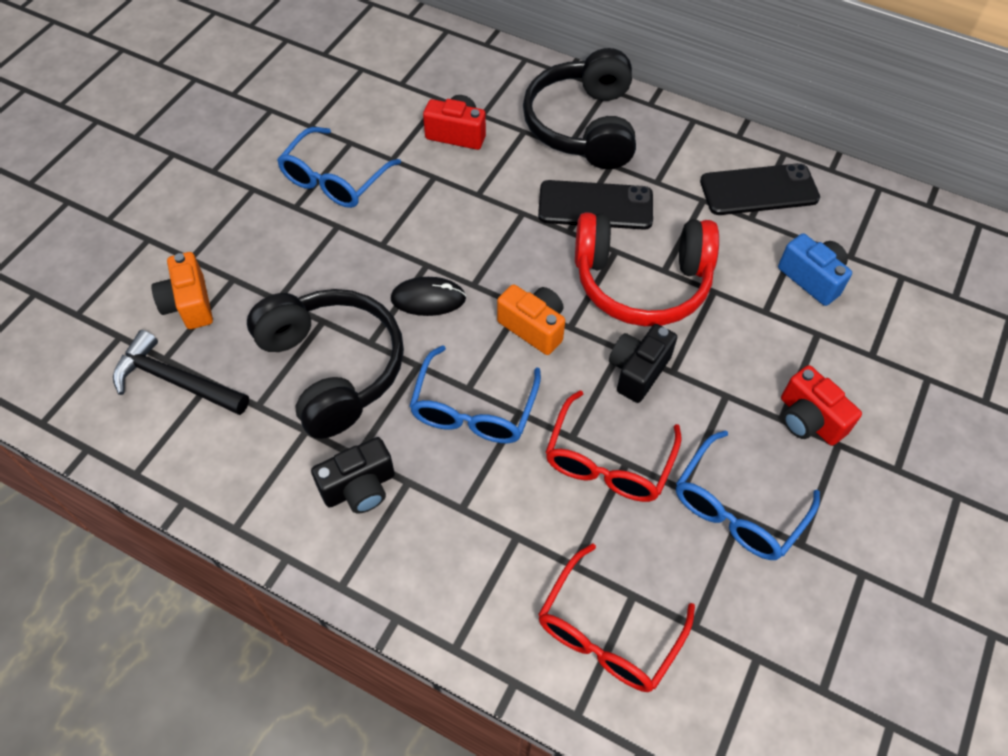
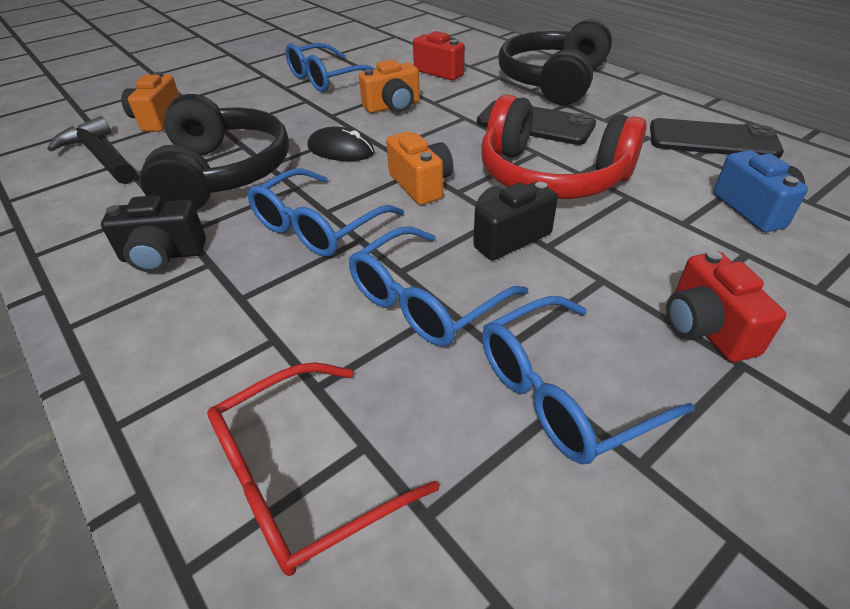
camera: 25 degrees right, 15 degrees down
(440, 213) = (393, 106): none -> orange camera
(608, 462) = (425, 301): red glasses -> blue glasses

